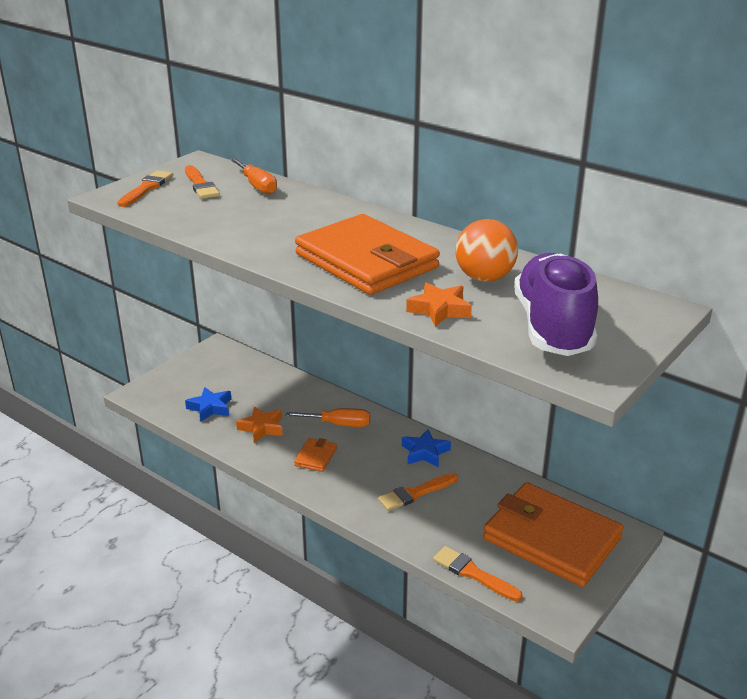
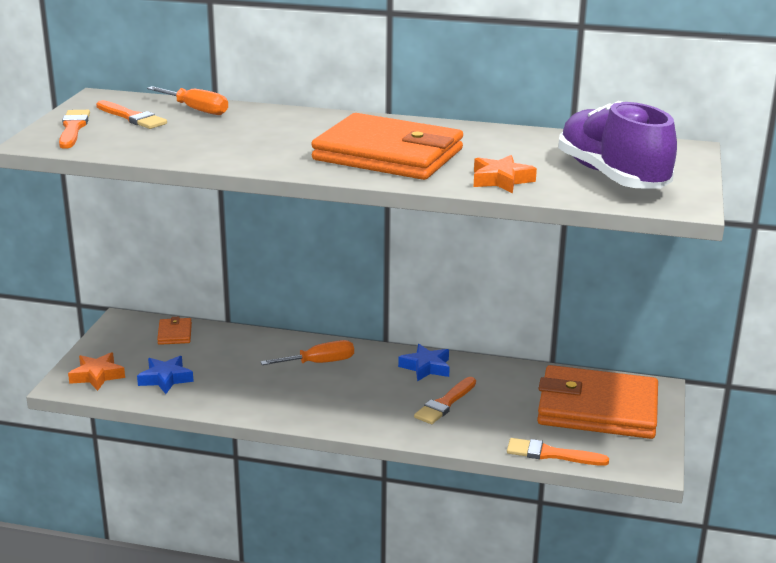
camera: 25 degrees left, 5 degrees down
(262, 428) = (240, 384): orange star -> orange star (97, 376)
(315, 457) = (319, 396): orange wallet -> orange wallet (174, 334)
(484, 278) = (512, 150): orange ball -> none

